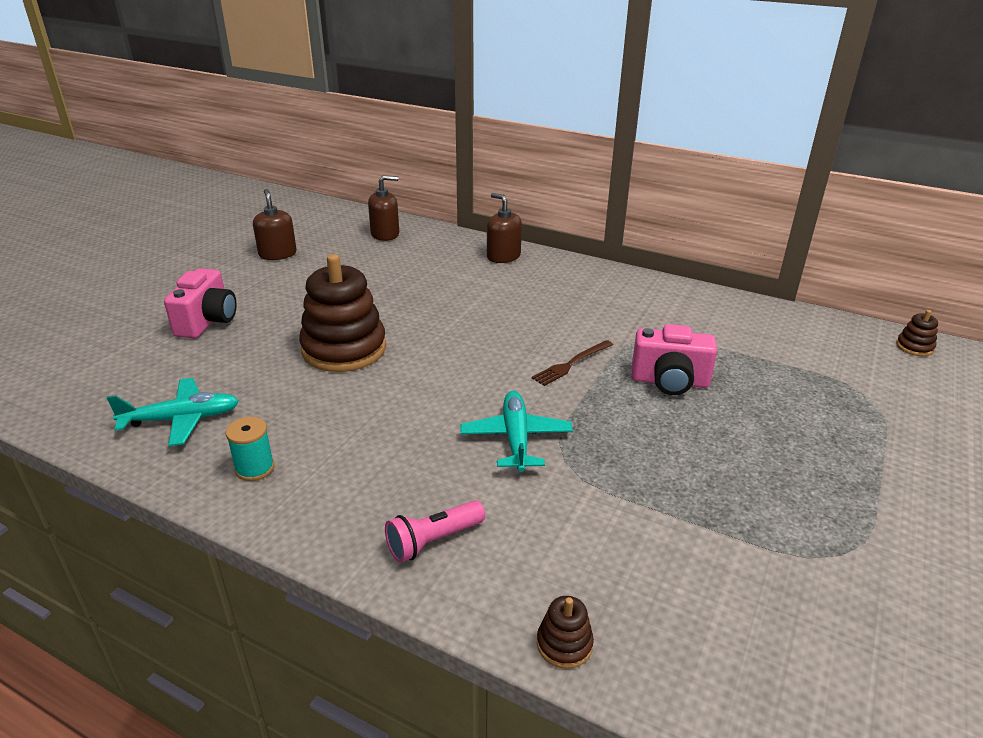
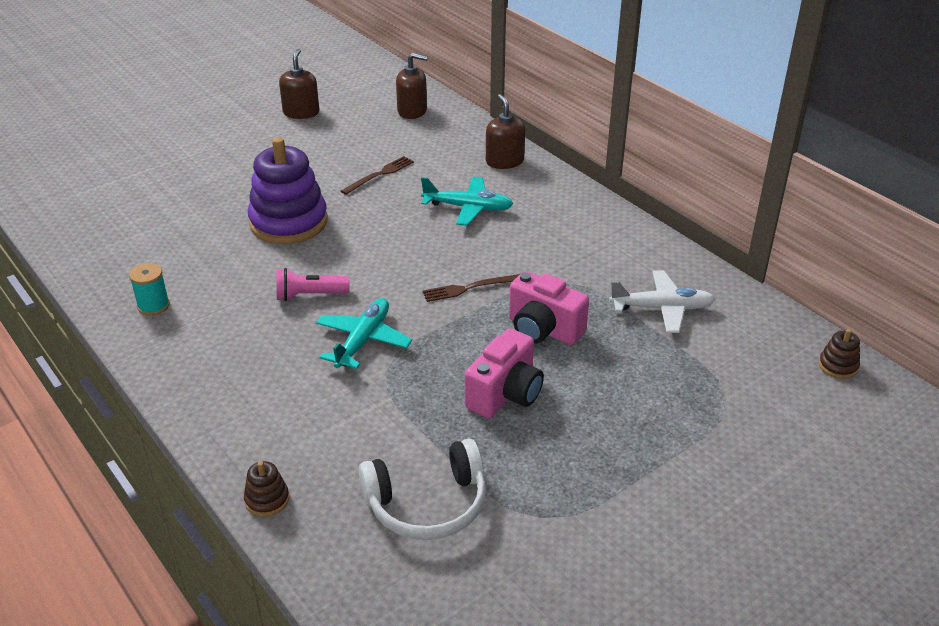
camera: 25 degrees right, 5 degrees up
(182, 419) = (129, 251): turquoise plane -> turquoise plane (468, 208)
(207, 322) = (200, 169): pink camera -> pink camera (505, 394)
(344, 349) = (289, 222): brown stacking toy -> purple stacking toy
(400, 289) = (379, 175): none -> brown fork
(433, 541) = (236, 399): pink flashlight -> pink flashlight (309, 295)
(730, 582) = (427, 504): none -> white headphones
(745, 339) = (662, 308): none -> white plane

